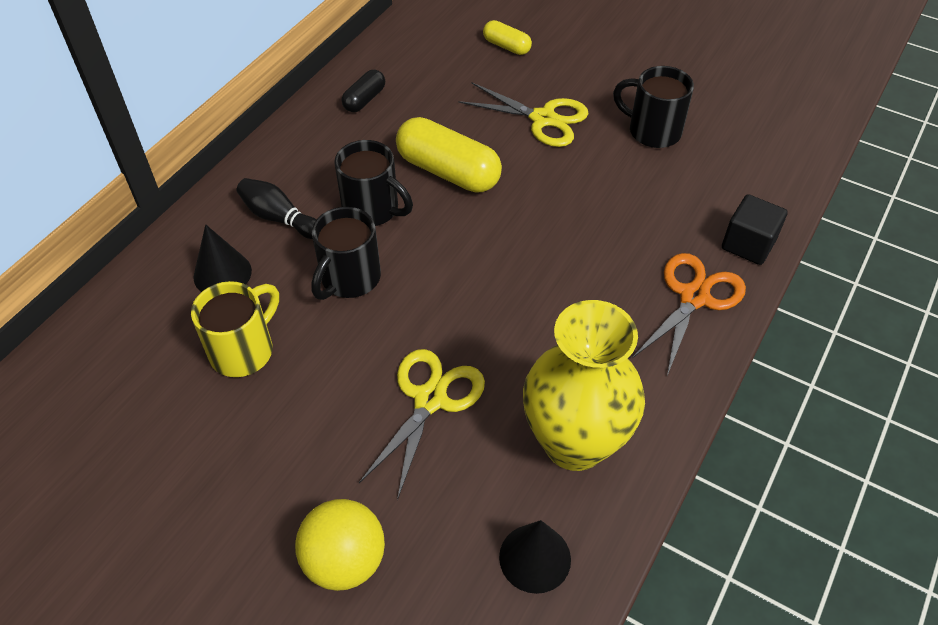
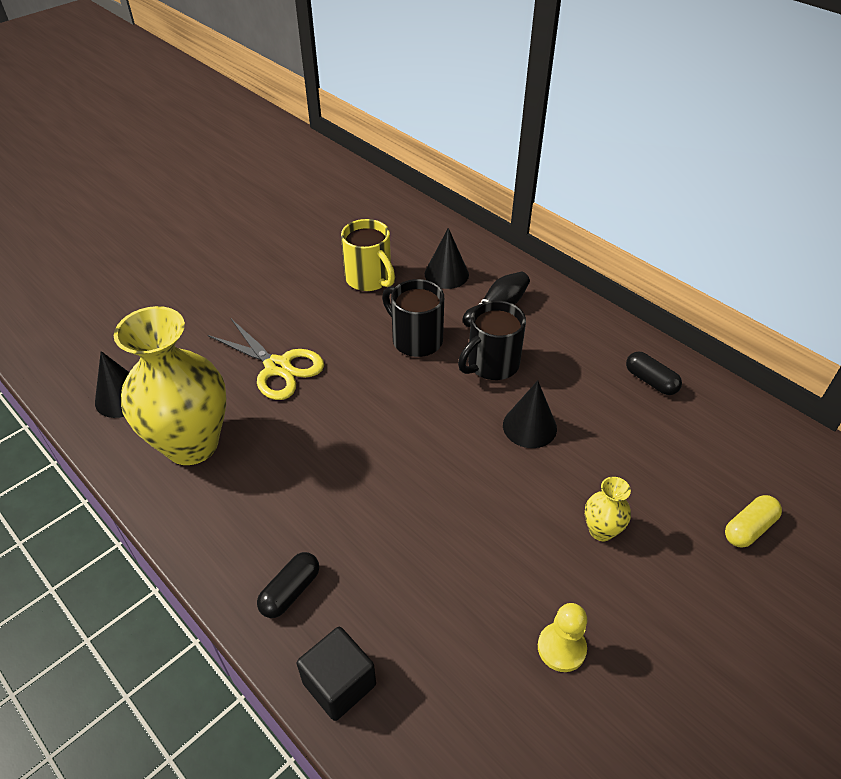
camera: 105 degrees right, 5 degrees down
(345, 561) = (184, 308): yellow ball -> none
(448, 171) = (529, 426): yellow capsule -> black cone
(543, 119) = (601, 530): yellow scissors -> yellow vase
(652, 131) = (561, 648): black mug -> yellow pawn
(694, 297) = (290, 591): orange scissors -> black capsule

